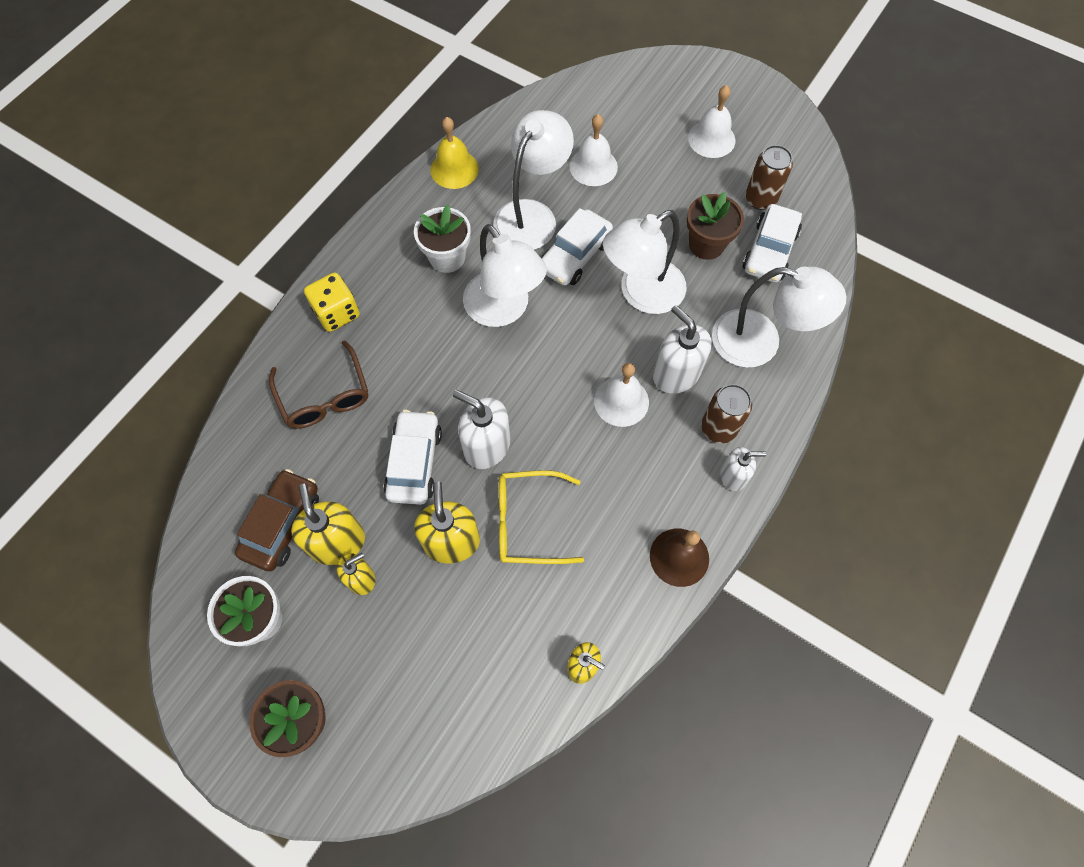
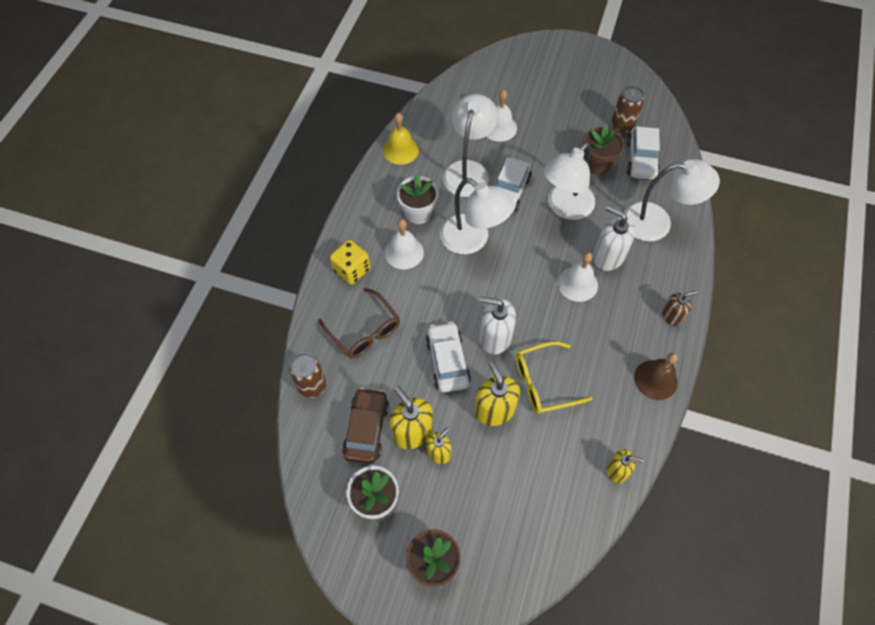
camera: 15 degrees left, 5 degrees down
(711, 139) = (574, 92): white bell -> white bell (404, 252)
(718, 428) = (650, 286): brown can -> brown can (312, 385)
(733, 476) = (672, 316): white soap dispenser -> brown soap dispenser

